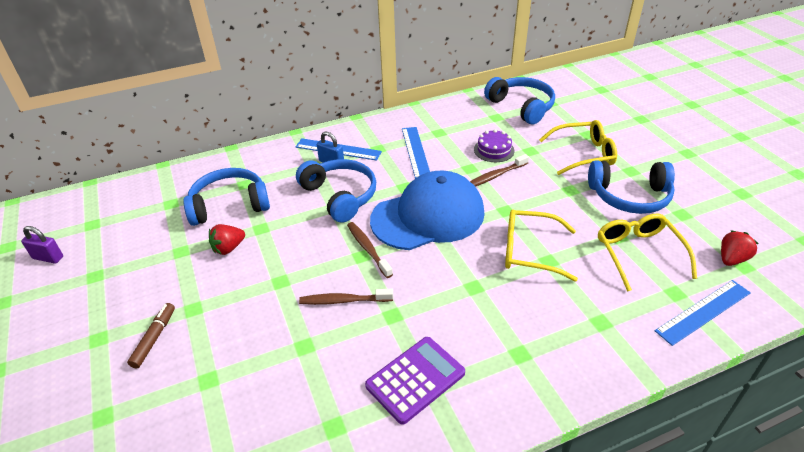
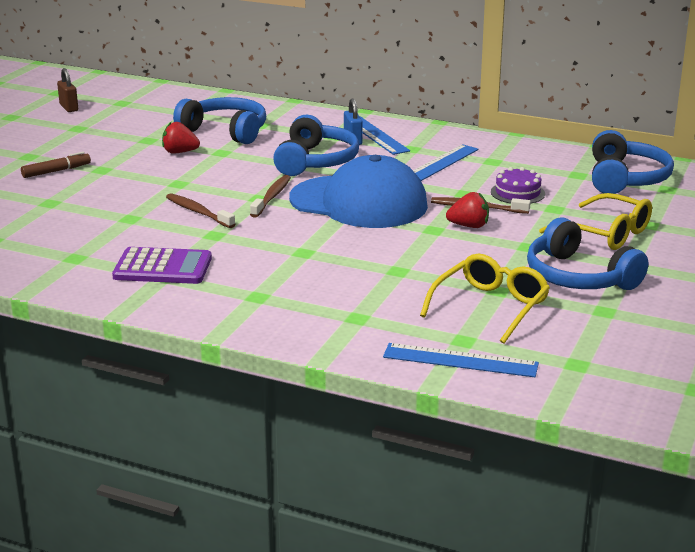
camera: 45 degrees right, 15 degrees down
(48, 258) = (69, 108): purple padlock -> brown padlock
(530, 251) = (395, 258): yellow glasses -> none
(731, 259) = (575, 355): red strawberry -> red strawberry (469, 226)

